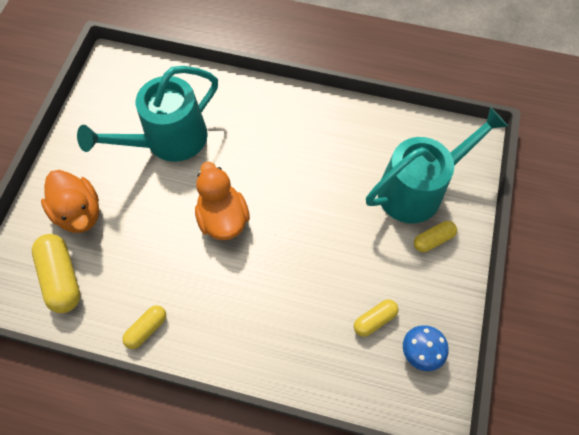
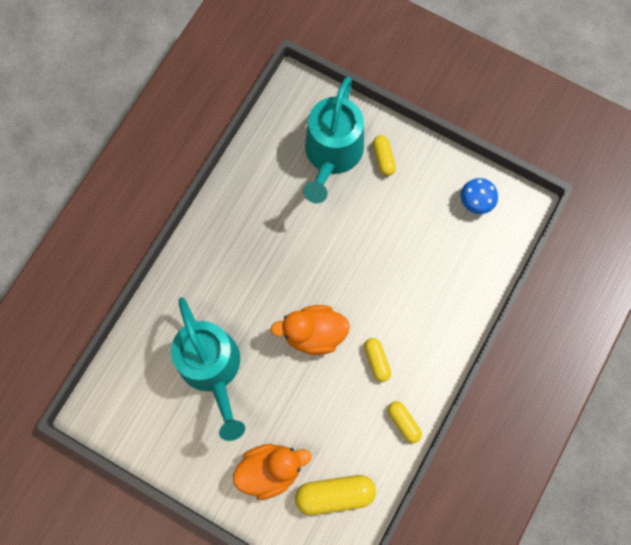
camera: 75 degrees left, 10 degrees up
(374, 320) = (441, 229): yellow capsule -> yellow capsule (376, 361)
(417, 189) = (332, 154): turquoise watering can -> turquoise watering can turned 150 degrees counterclockwise

